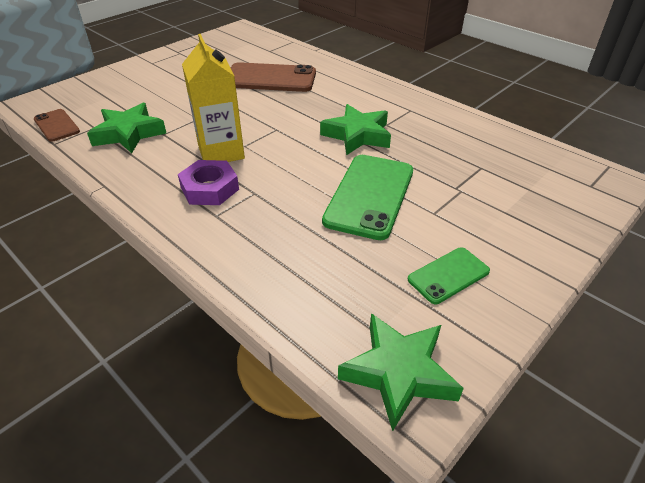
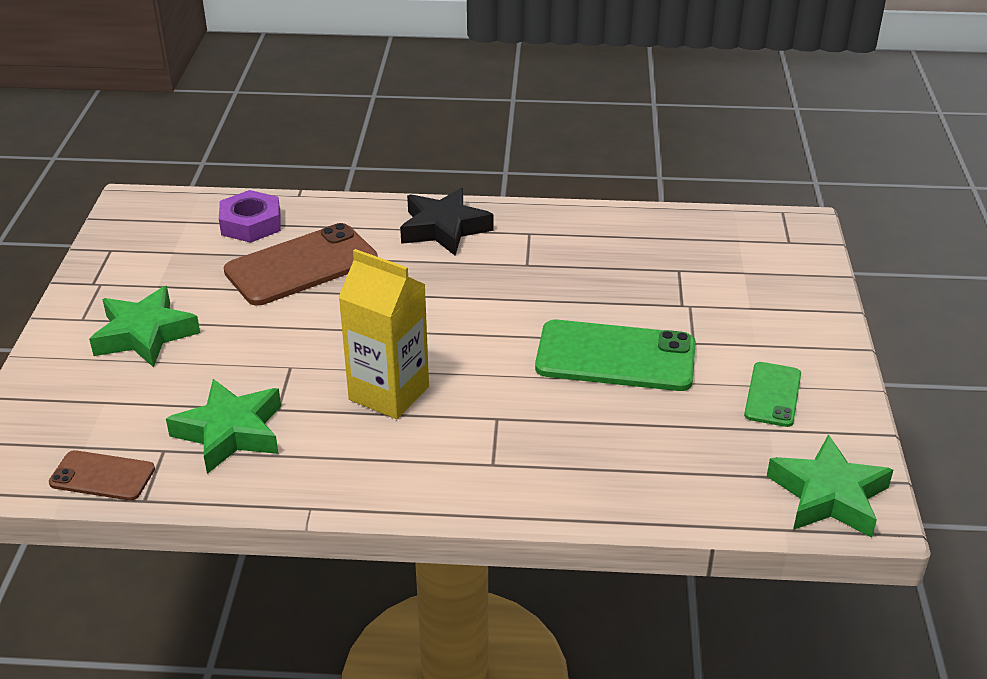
camera: 40 degrees left, 5 degrees down
(210, 188) = (442, 440): purple nut -> purple nut (251, 224)
(357, 135) = (513, 293): green star -> green star (144, 334)
(365, 90) = (444, 228): none -> black star
(370, 196) = (615, 356): green phone -> green phone turned 60 degrees counterclockwise

